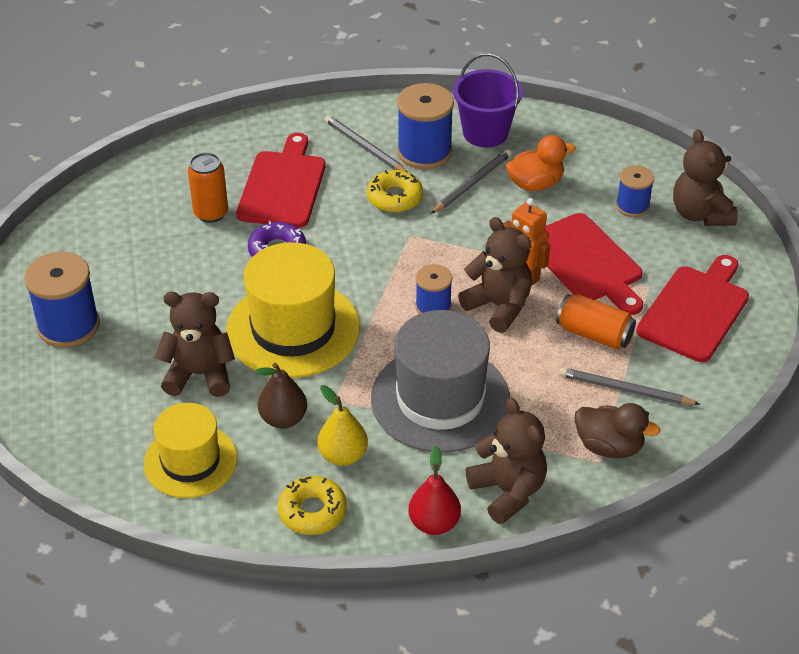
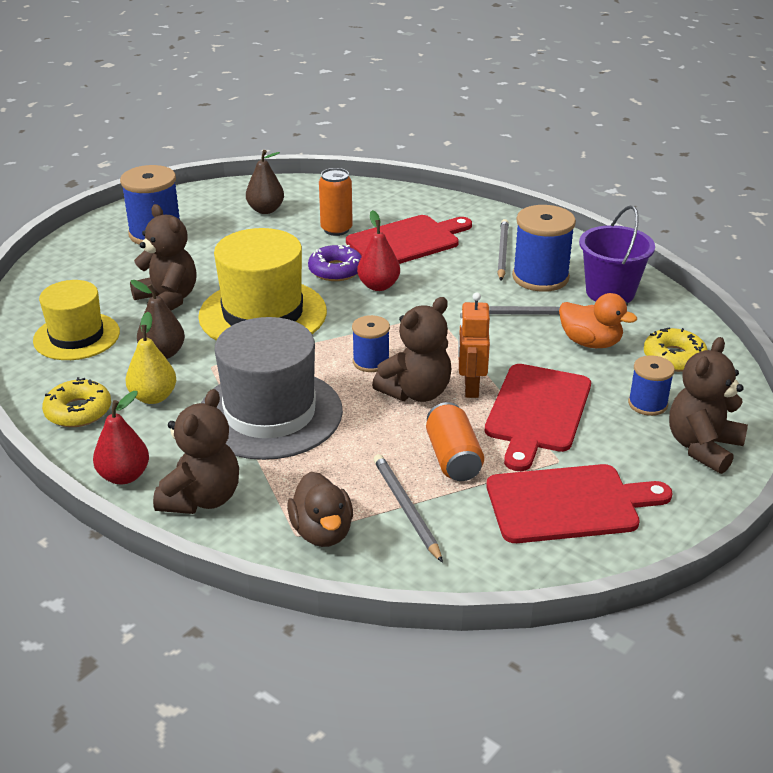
camera: 50 degrees right, 10 degrees down
(119, 235) = (265, 210): none -> brown pear
(331, 241) = (378, 286): none -> red pear
(395, 197) = (468, 289): yellow donut -> yellow donut (674, 357)
(498, 306) = (416, 392): brown teddy bear -> brown teddy bear turned 45 degrees clockwise

